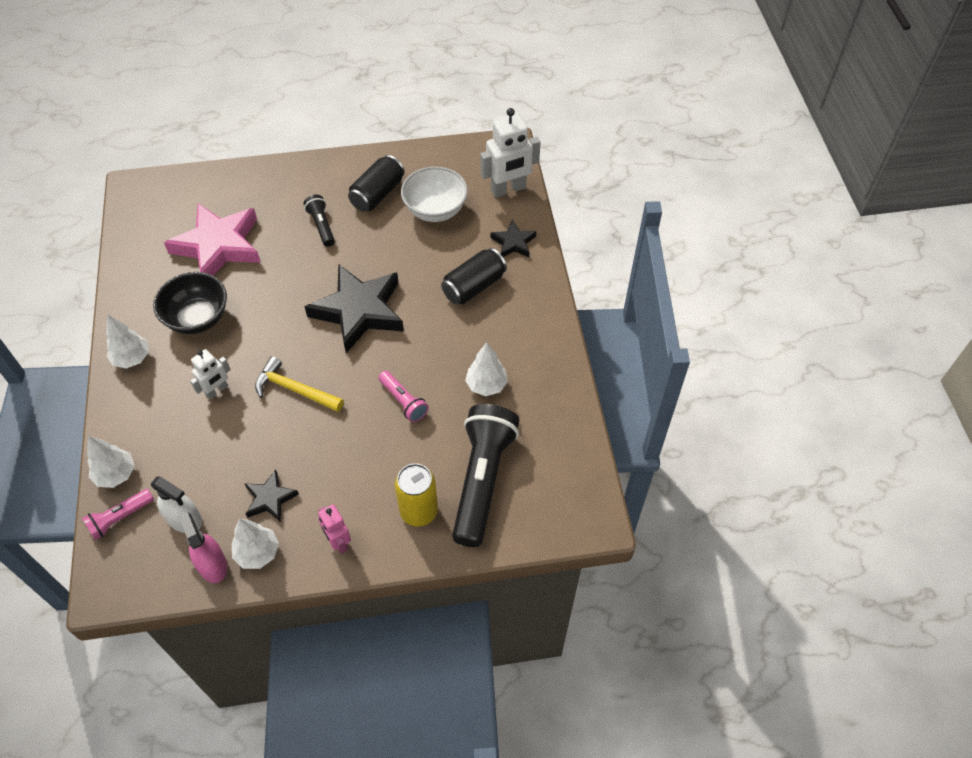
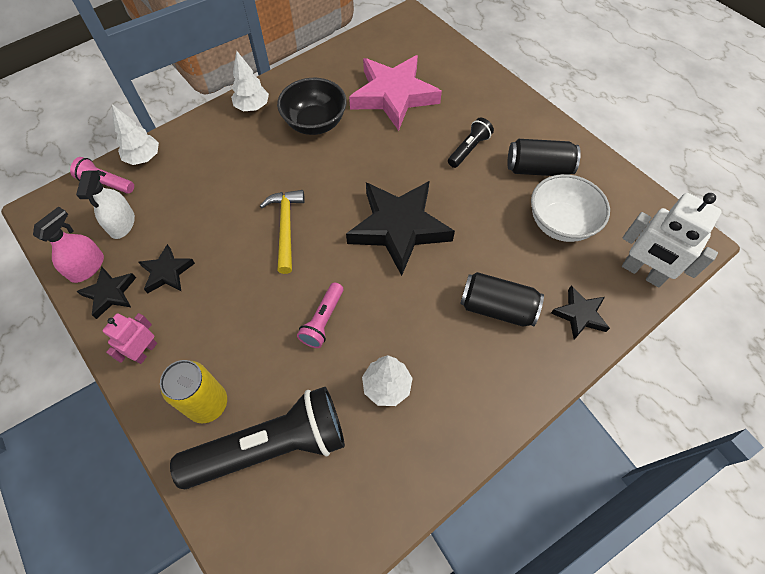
camera: 60 degrees right, 5 degrees up
(217, 390) = (253, 175): white robot -> none
(257, 553) = (110, 293): white tree -> black star

